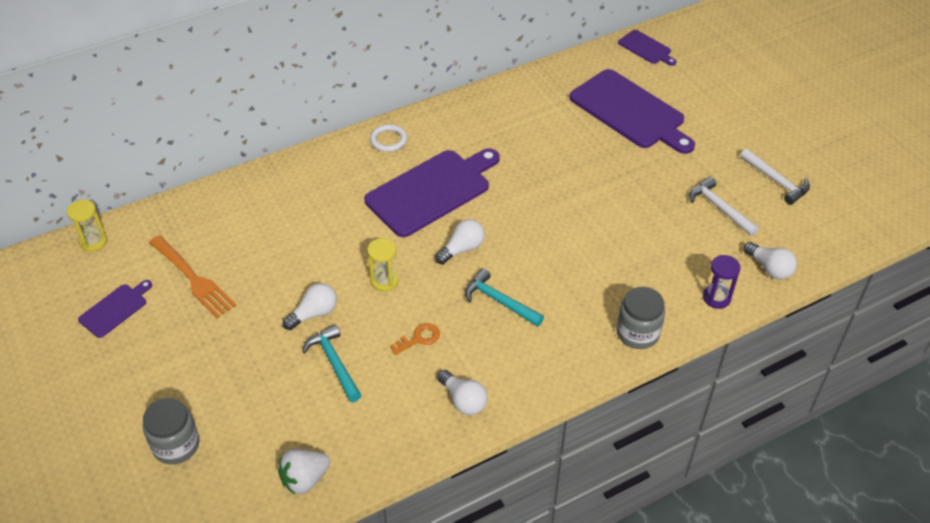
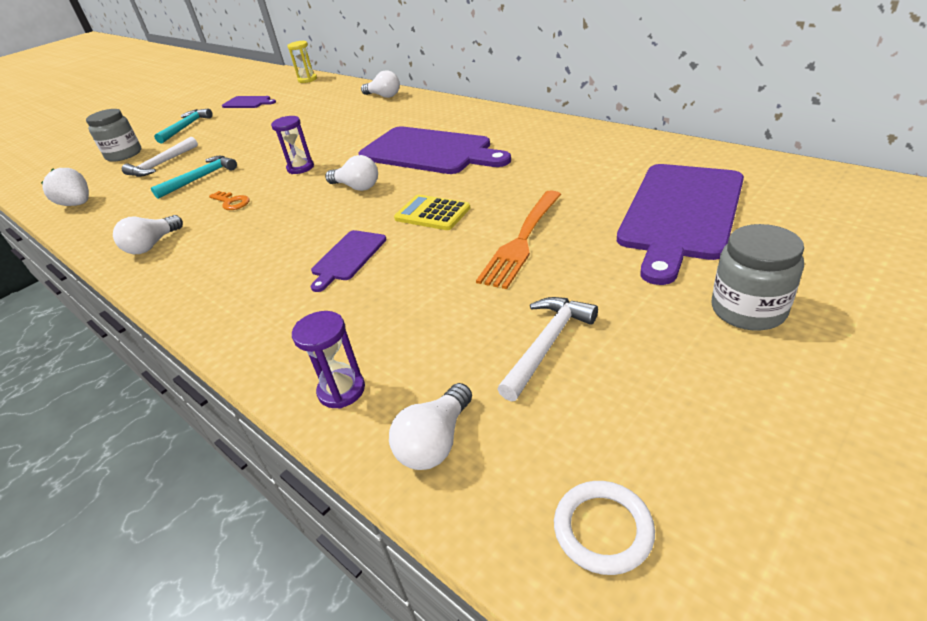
camera: 75 degrees right, 10 degrees down
(192, 278) = (282, 111): orange fork -> orange fork (522, 240)
(314, 313) = (255, 155): white light bulb -> white light bulb (384, 96)
(384, 281) = (300, 168): yellow hourglass -> purple hourglass
(388, 140) = (483, 117): white ring -> white ring (603, 529)
(499, 301) = (289, 225): turquoise hammer -> turquoise hammer (186, 127)
(544, 215) = (432, 213): none -> yellow calculator
(637, 333) = (256, 330): grey jar -> grey jar (748, 310)
(646, 48) = (838, 188): purple cutting board -> purple cutting board (348, 257)
(776, 181) = (677, 398): white hammer -> white hammer (161, 164)

